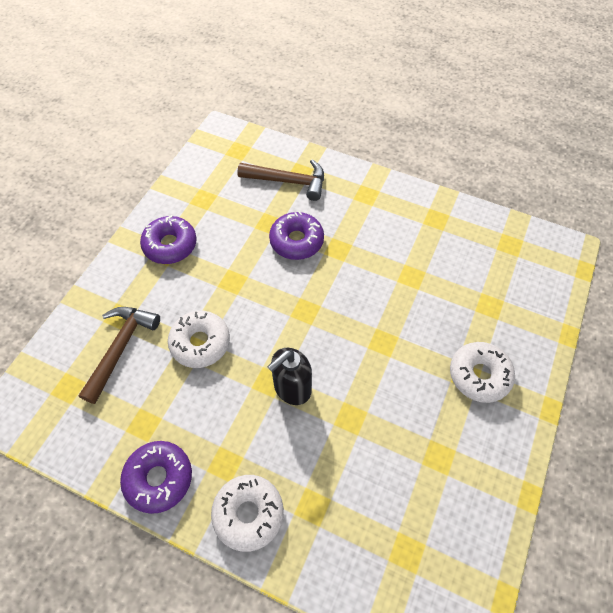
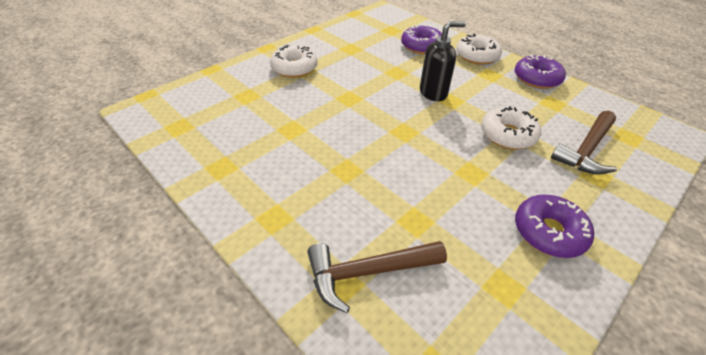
camera: 160 degrees left, 15 degrees down
(289, 181) = (367, 272): brown hammer -> brown hammer turned 45 degrees counterclockwise
(296, 241) = (388, 190): purple donut -> purple donut (421, 46)

